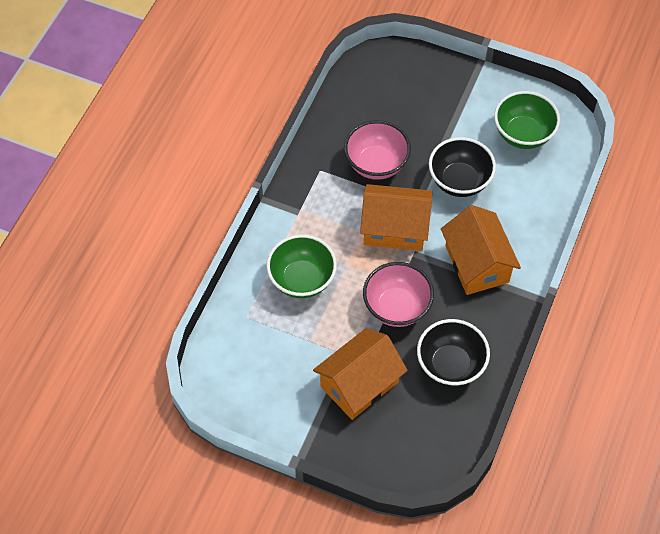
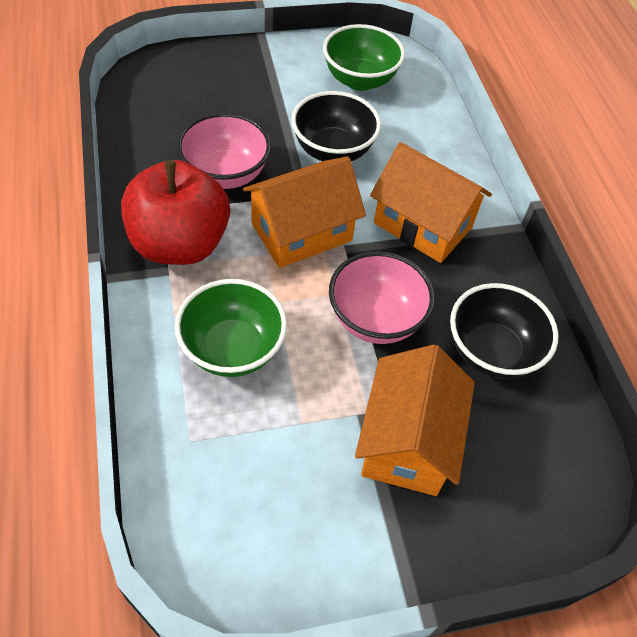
camera: 40 degrees left, 5 degrees down
(316, 198) = (180, 244): none -> red apple

